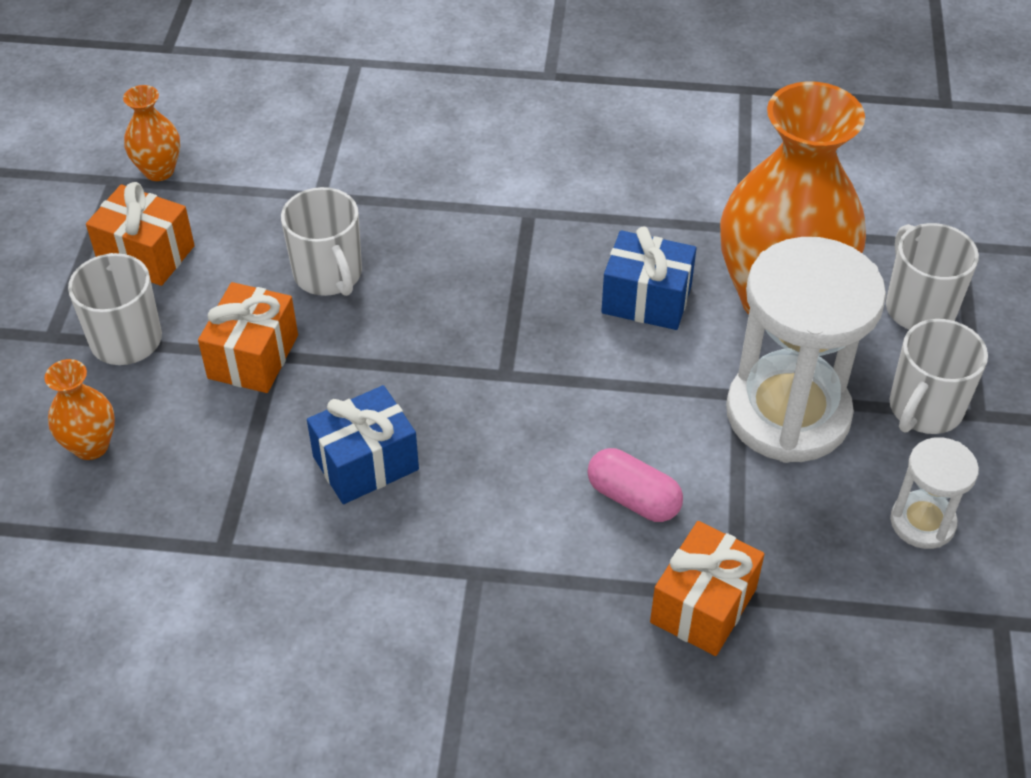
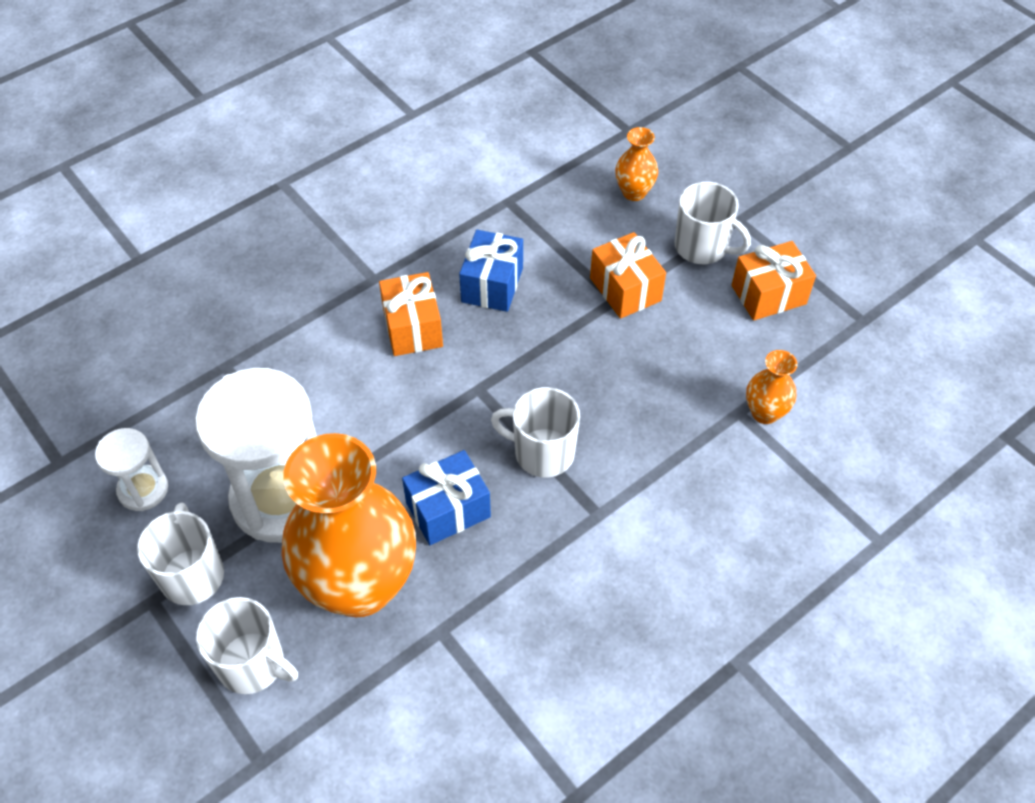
camera: 135 degrees right, 5 degrees up
(159, 170) = (851, 347): orange vase -> orange vase (765, 413)
(329, 275) = (655, 366): white mug -> white mug (542, 453)
(633, 498) = (329, 375): pink capsule -> none
(703, 605) = (238, 348): orange gift -> orange gift (412, 328)

